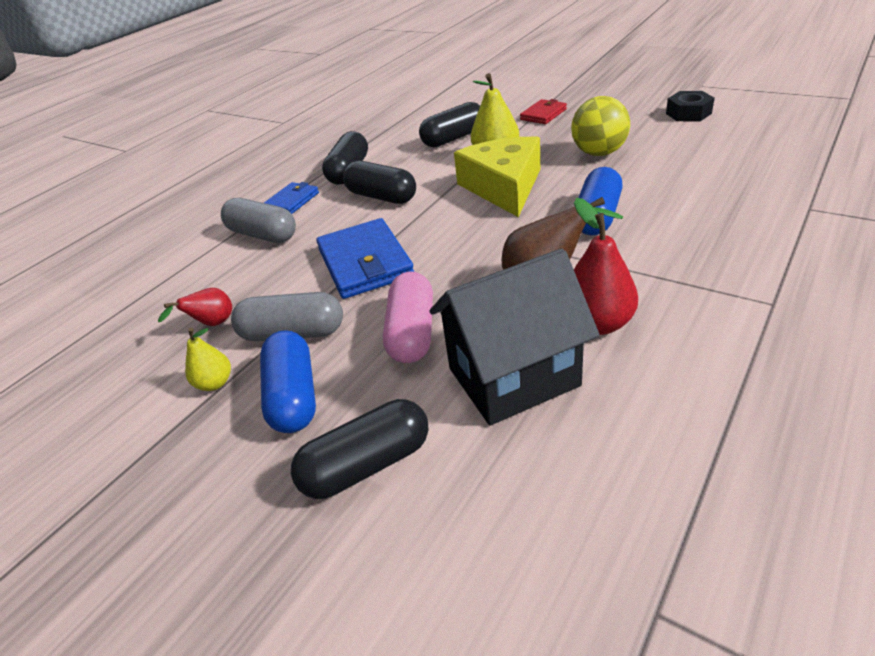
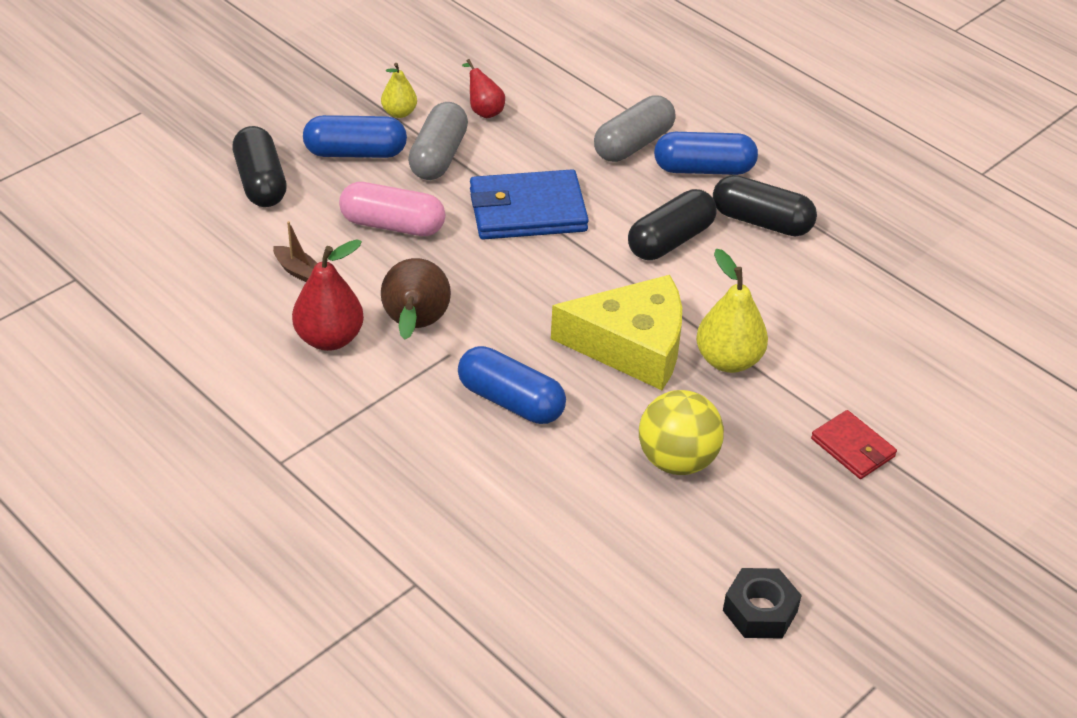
camera: 95 degrees right, 5 degrees up
(292, 201) = (703, 169): blue wallet -> blue capsule
(454, 138) = (814, 333): black capsule -> none
(513, 377) = (298, 271): black house -> brown boat

